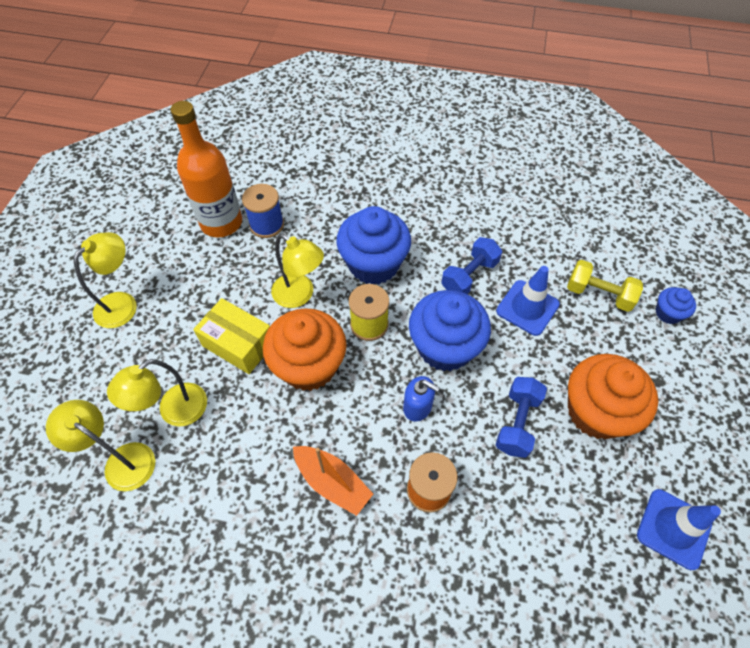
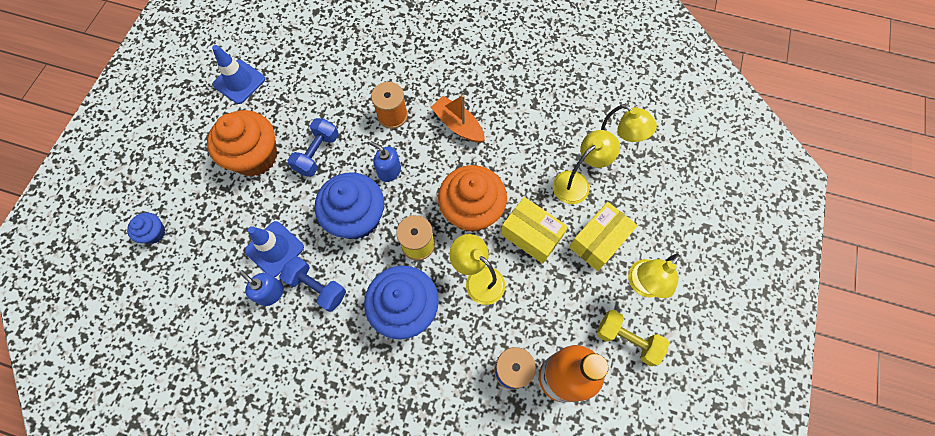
camera: 175 degrees left, 10 degrees up
(160, 344) = (599, 241): none -> yellow box
(469, 276) = (317, 287): blue dumbbell -> blue dumbbell turned 75 degrees clockwise
(515, 268) = (271, 293): none -> blue soap dispenser
(598, 294) = (205, 257): yellow dumbbell -> yellow dumbbell (627, 339)

